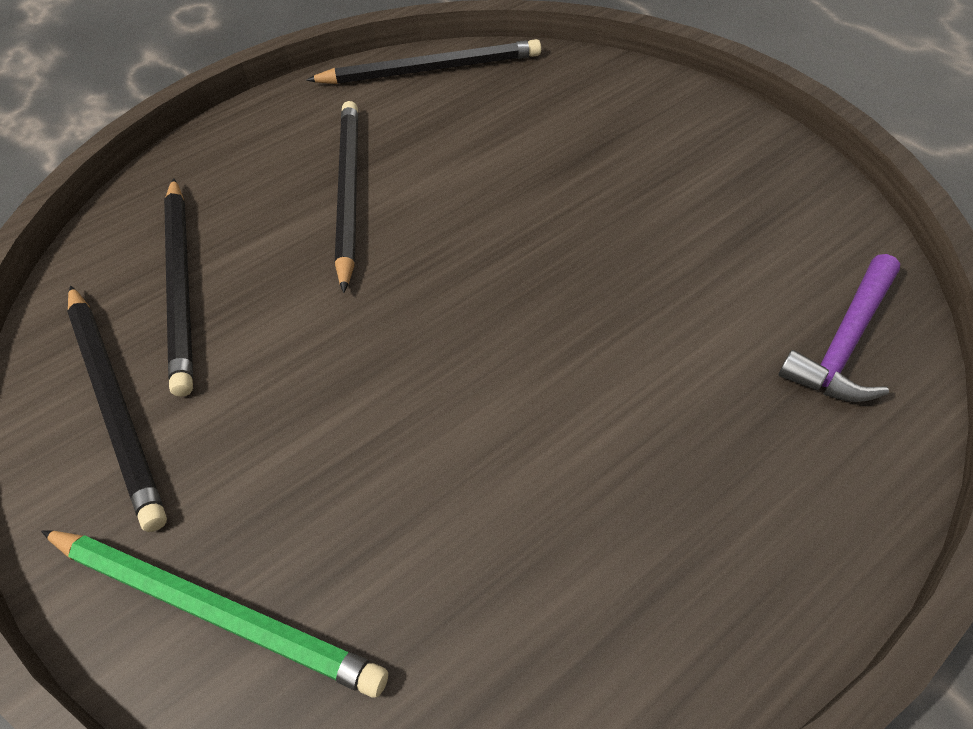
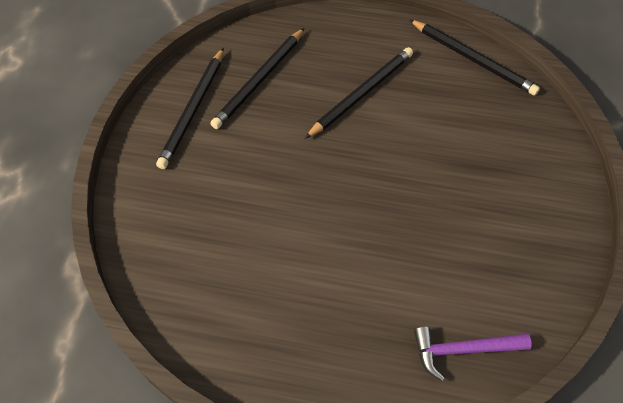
camera: 45 degrees right, 5 degrees up
(213, 609) = (150, 210): green pencil -> none

